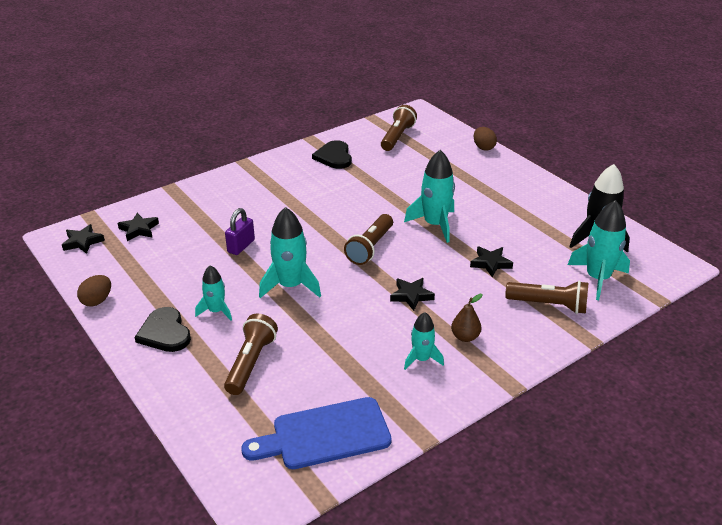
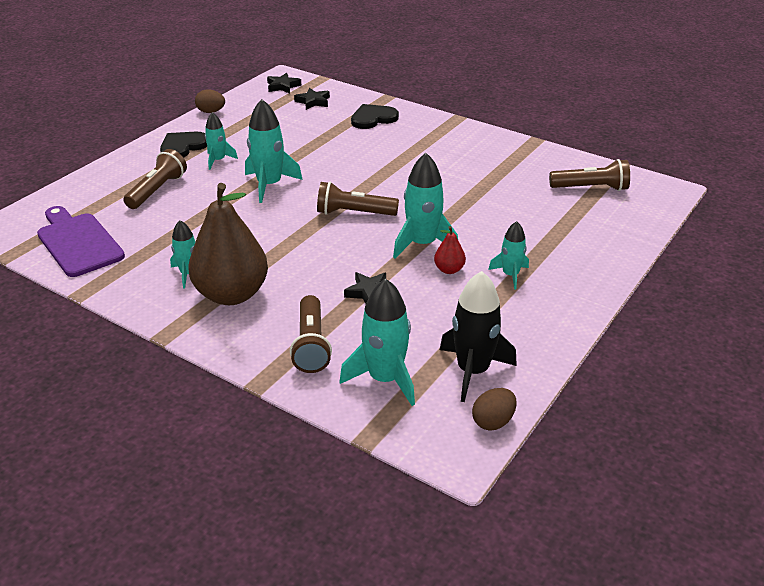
camera: 70 degrees right, 0 degrees up
(241, 246) = (316, 149): purple padlock -> none
(251, 363) = (157, 190): brown flashlight -> brown flashlight turned 60 degrees counterclockwise
(325, 435) = (78, 242): blue cutting board -> purple cutting board
(334, 157) = (510, 160): black heart -> black heart (373, 118)
(411, 296) = (285, 251): black star -> none
(465, 337) = (231, 294): brown pear -> brown pear, size x2.36
(475, 221) = (449, 270): none -> red pear
(483, 147) = (626, 251): brown egg -> brown egg (493, 422)
(493, 198) = (510, 275): none -> turquoise rocket

